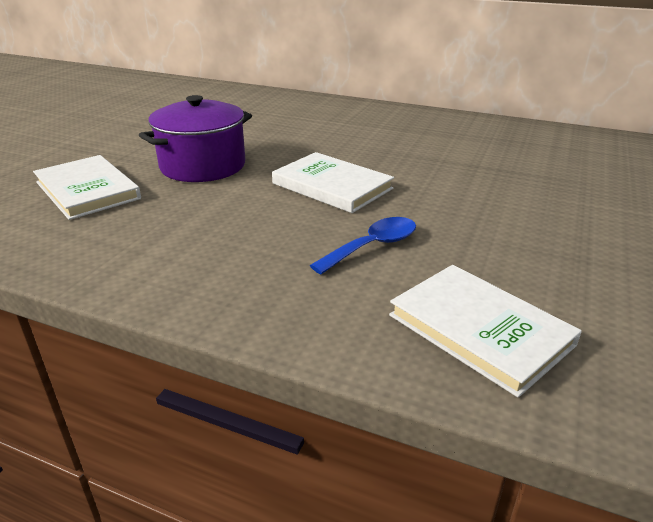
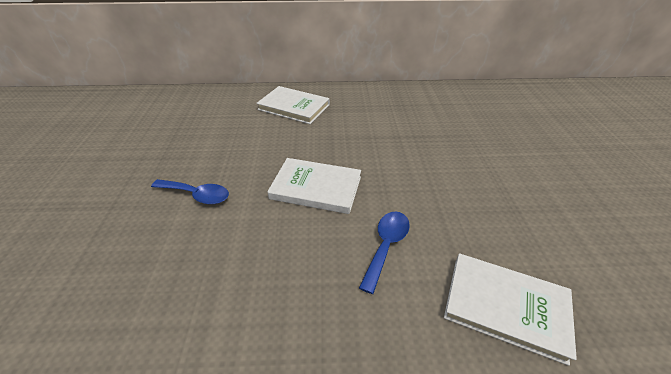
camera: 25 degrees left, 10 degrees up
(87, 190) = (104, 262): white book -> white book (294, 107)
(203, 166) = (197, 195): purple pot -> blue spoon

